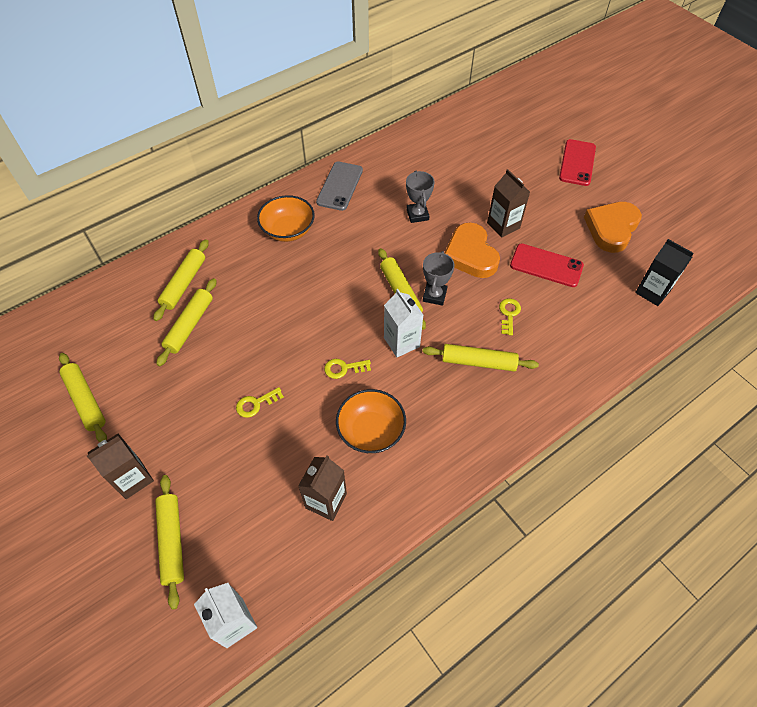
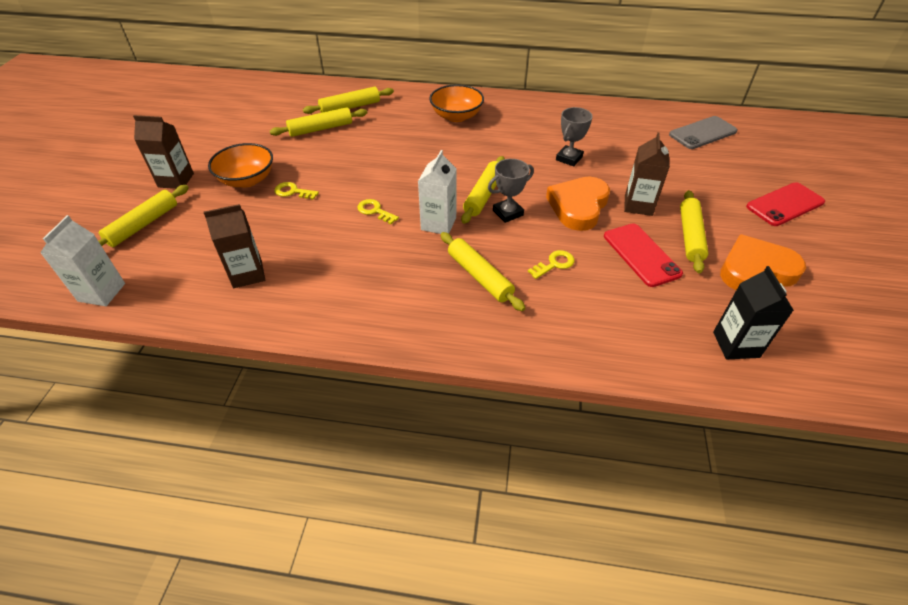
camera: 45 degrees right, 10 degrees down
(86, 400) = (215, 129): yellow rolling pin -> yellow rolling pin (690, 236)
(340, 186) = (531, 112): grey phone -> grey phone (702, 133)
(371, 431) = (336, 258): orange bowl -> orange bowl (247, 180)

